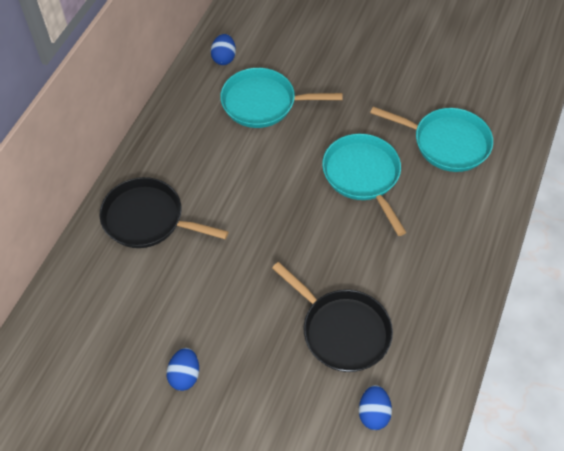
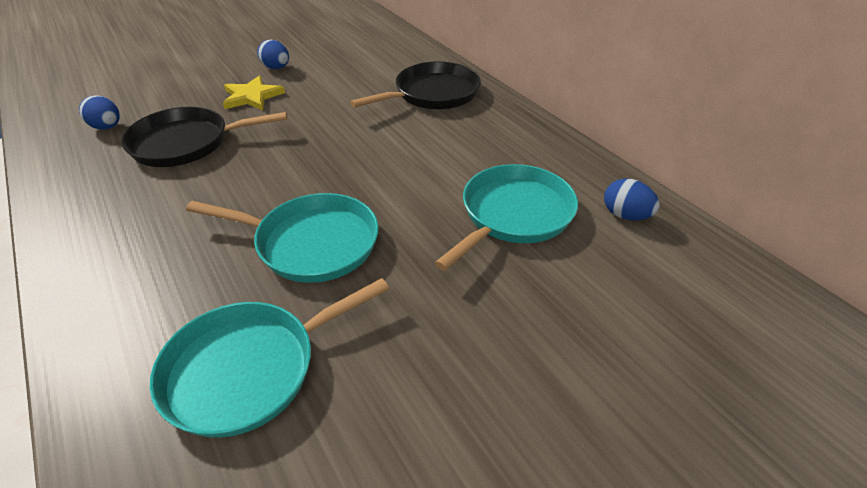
camera: 125 degrees right, 15 degrees down
(247, 348) = (252, 96): none -> yellow star

